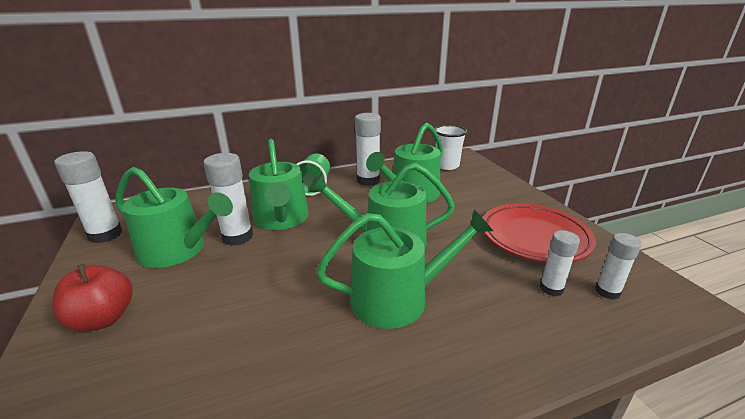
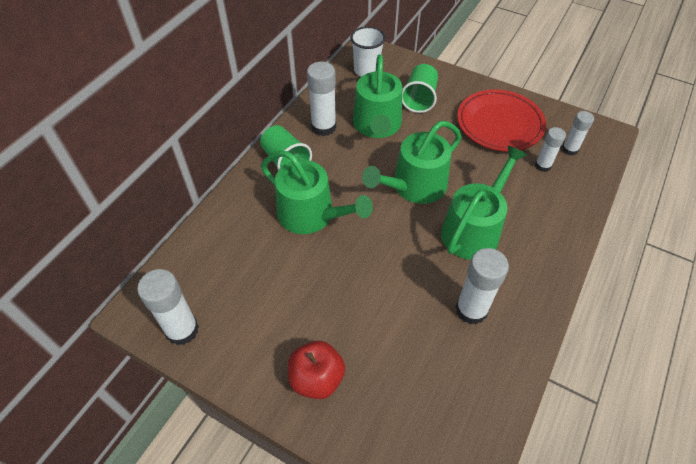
camera: 40 degrees left, 25 degrees up
(178, 250) = (275, 298): green watering can -> none
(237, 237) = (302, 254): white glue stick -> white glue stick (471, 310)
(470, 193) = (419, 99): none -> green cup

